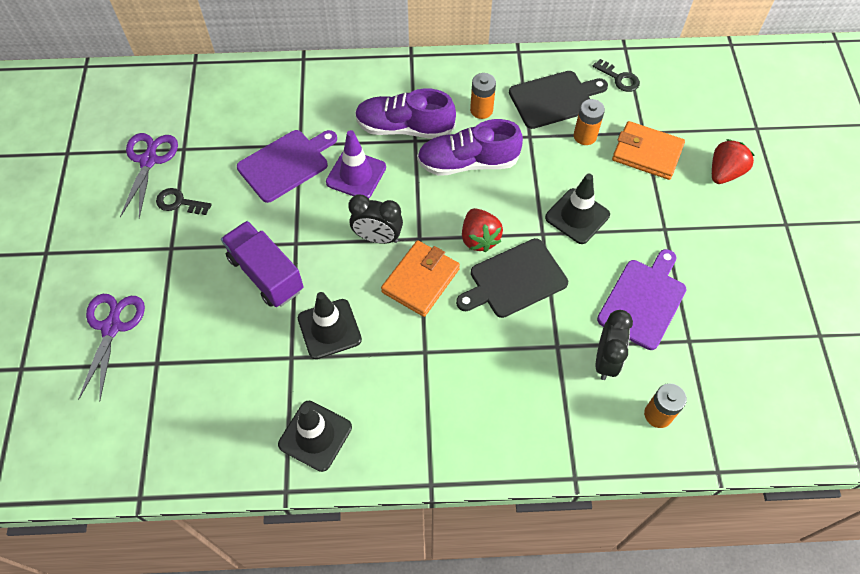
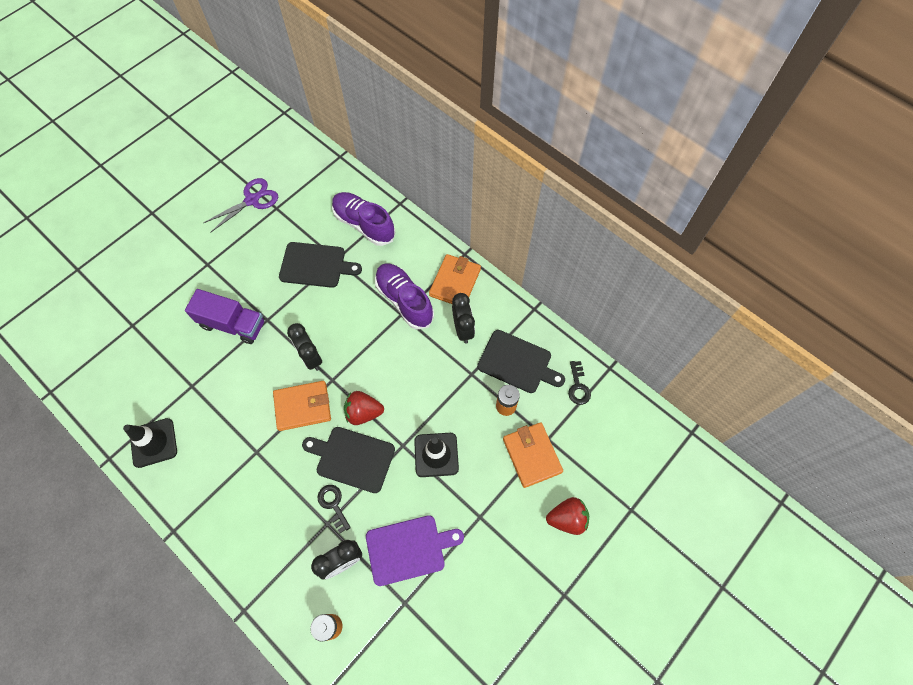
camera: 45 degrees right, 5 degrees up
(112, 327) = (135, 285): purple scissors -> none
(179, 202) = (239, 240): black key -> black key (333, 504)
(266, 274) = (233, 324): purple truck -> purple truck turned 105 degrees clockwise
(286, 164) = (315, 265): purple cutting board -> black cutting board
(329, 329) = (226, 388): black traffic cone -> none
(356, 175) = (344, 306): purple traffic cone -> none
(430, 81) = (455, 282): none -> orange wallet
(468, 163) = (414, 357): purple shoe -> purple shoe (364, 224)
(479, 238) = (363, 412): red strawberry -> red strawberry turned 60 degrees clockwise
(481, 110) = (463, 329): orange battery -> black clock

